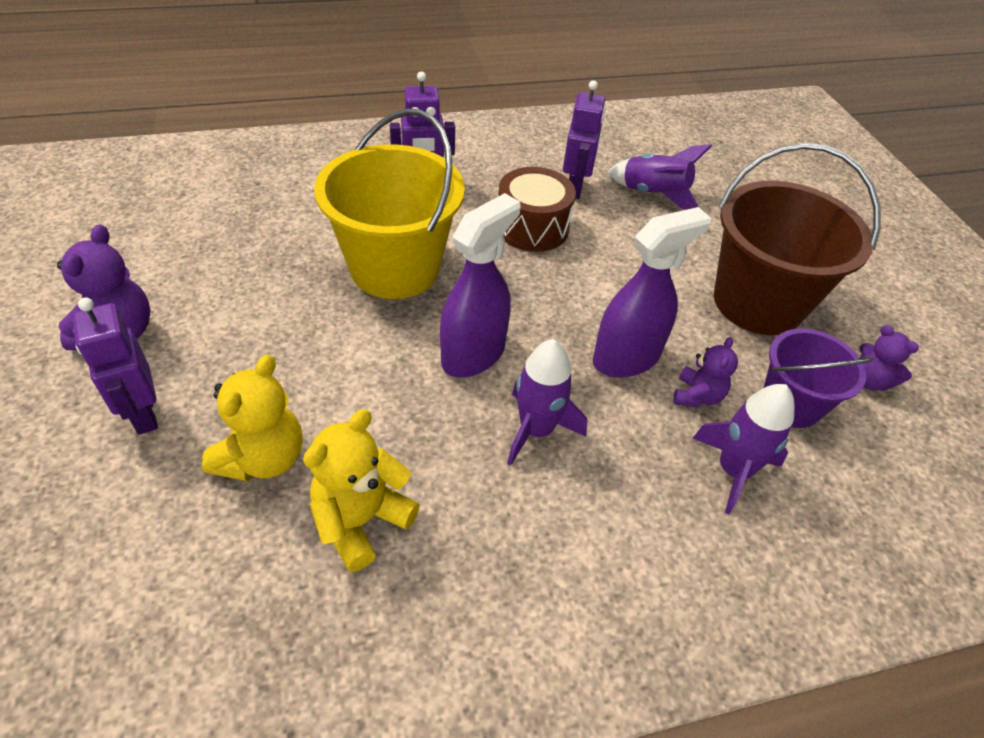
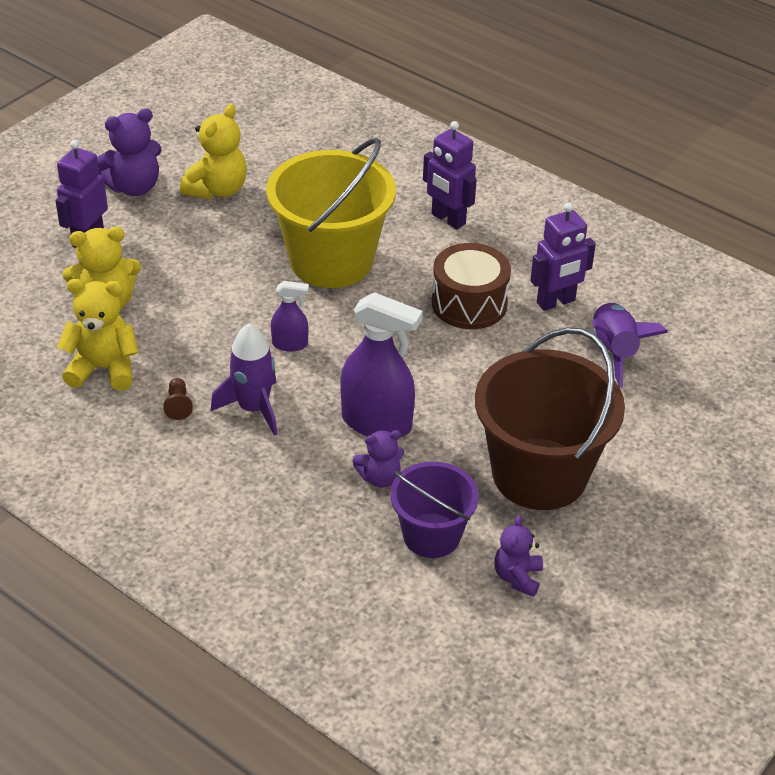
camera: 55 degrees right, 5 degrees down
(207, 280) = (217, 190): none -> yellow teddy bear
(473, 354) = (290, 344): purple spray bottle -> purple spray bottle, size x0.52
(479, 487) = (178, 405): none -> brown pawn
(733, 470) = (323, 525): purple rocket -> none

